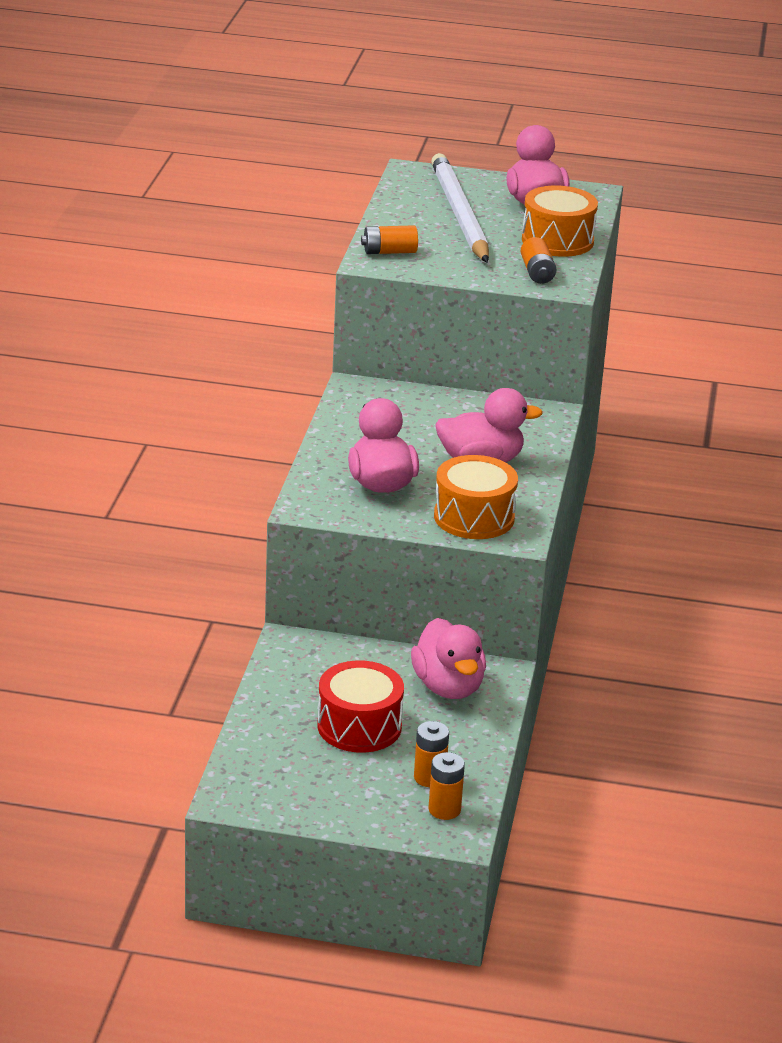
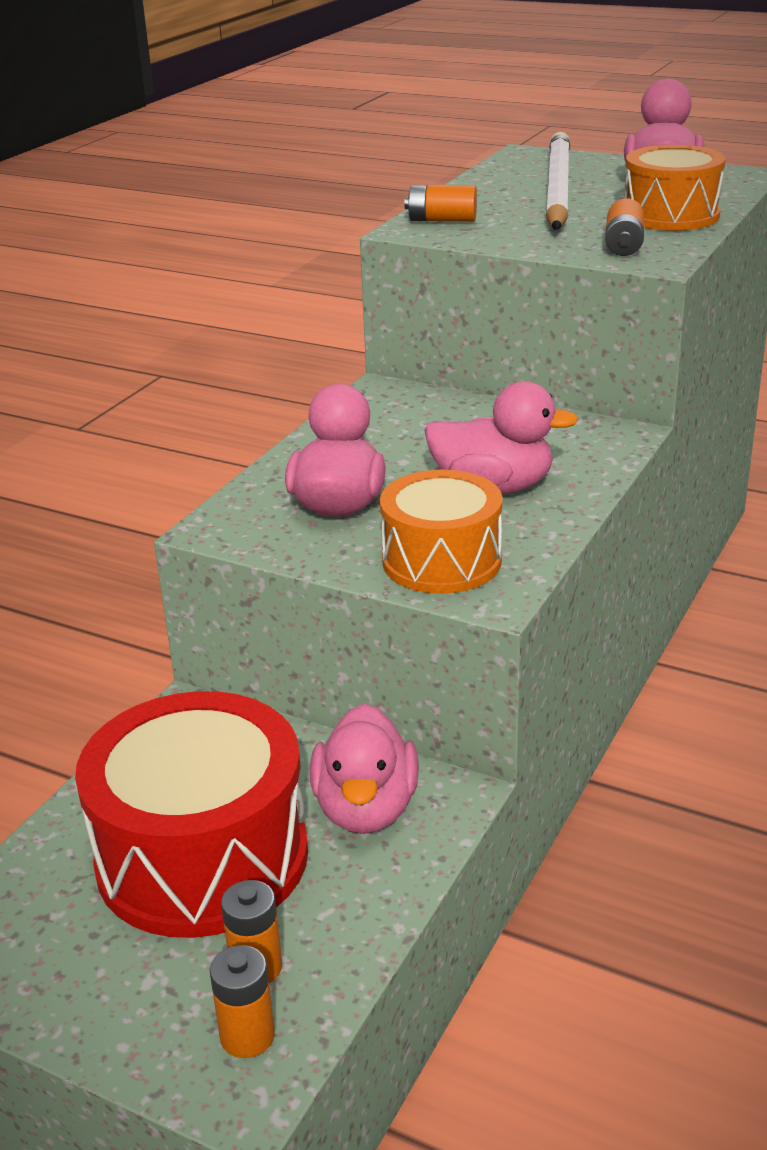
camera: 20 degrees right, 0 degrees up
(359, 726) = (202, 857): red drum -> red drum, size x1.66

